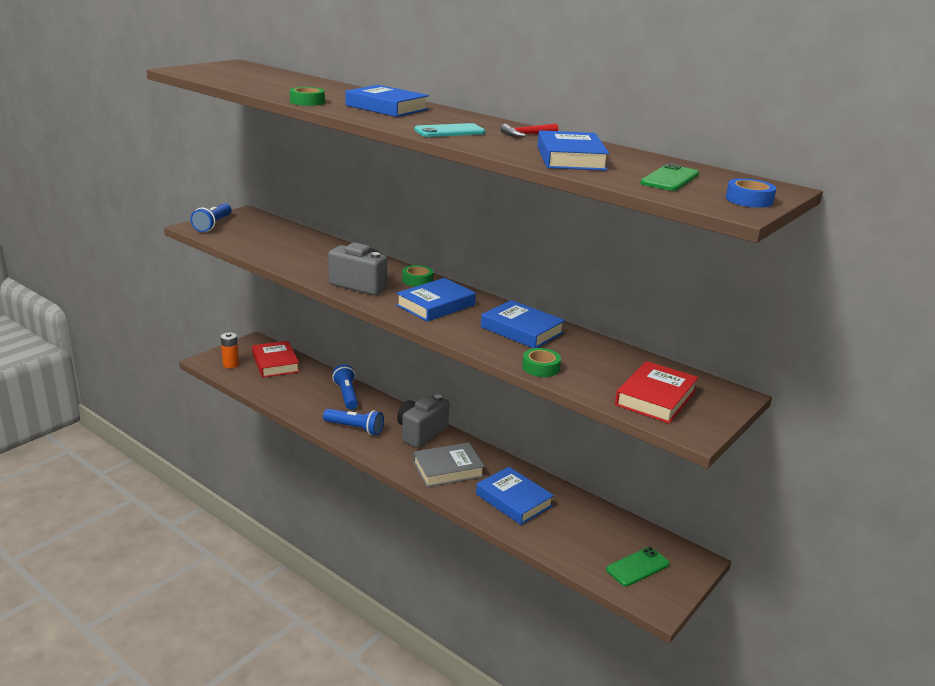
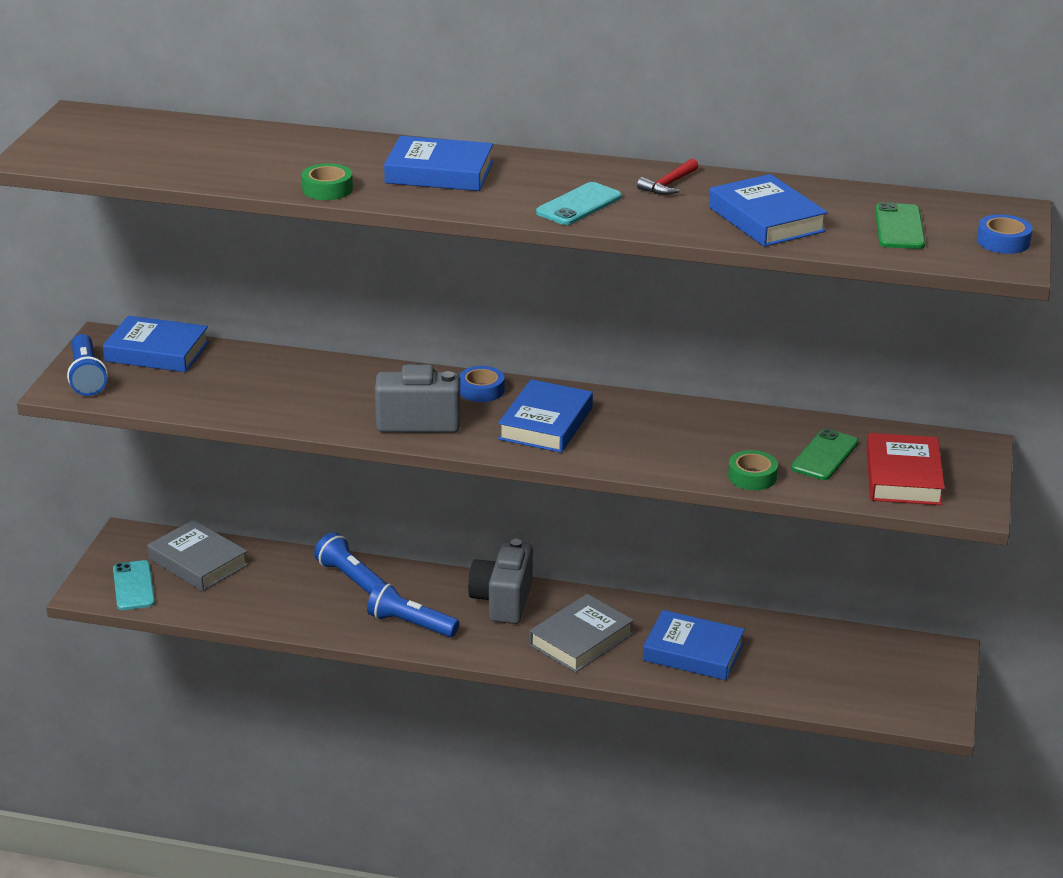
camera: 25 degrees left, 5 degrees up
(231, 364) = (133, 586): orange battery -> turquoise phone
(275, 363) = (198, 562): red book -> grey book
(355, 428) = (410, 624): blue flashlight -> blue flashlight turned 150 degrees counterclockwise
(417, 280) = (481, 390): green tape -> blue tape
(522, 330) = (682, 429): blue book -> blue book (157, 351)
(637, 567) = (889, 683): green phone -> green phone (824, 455)

